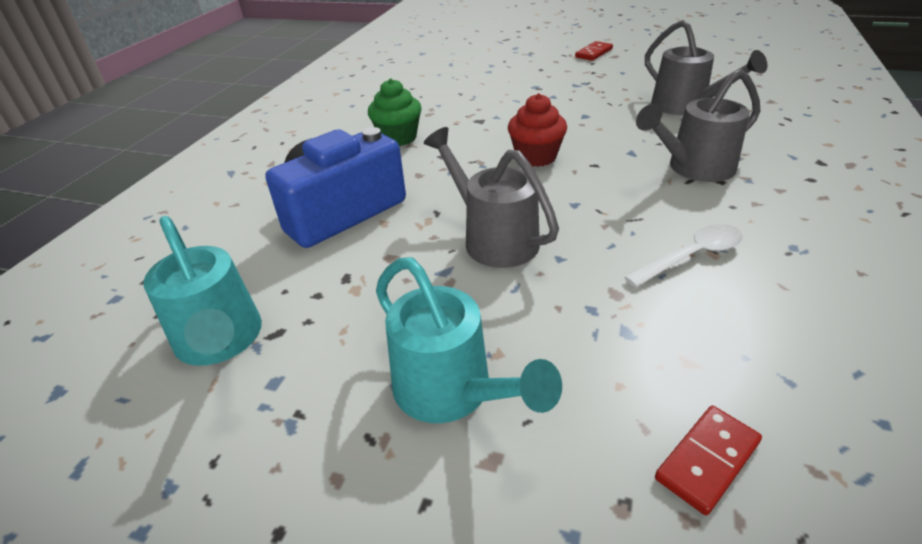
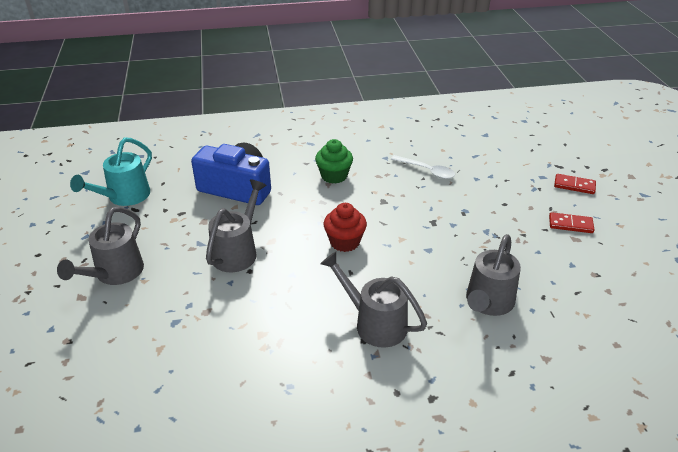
camera: 60 degrees right, 0 degrees up
(452, 393) = (114, 274): turquoise watering can -> grey watering can
(692, 256) = (256, 337): white spoon -> white spoon (427, 171)
(707, 460) = (97, 363): red domino -> red domino (574, 185)

